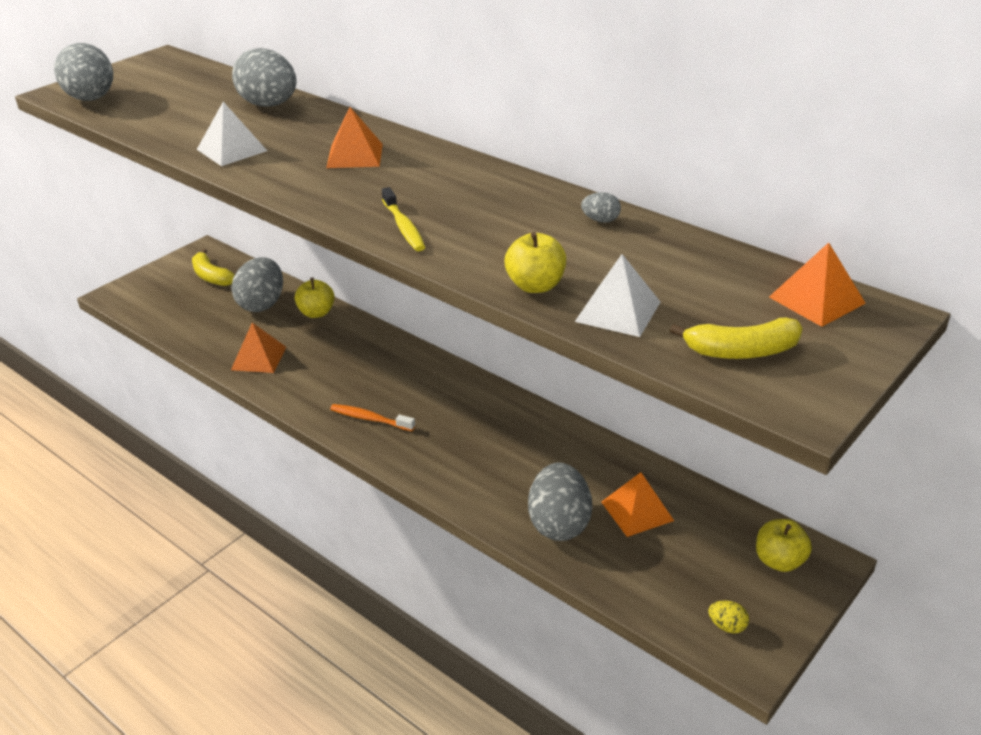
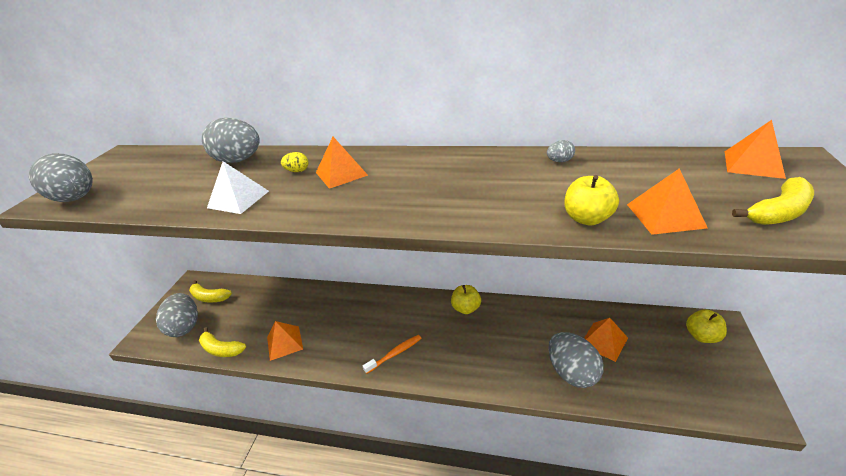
camera: 25 degrees left, 0 degrees up
(189, 338) = (221, 349): none -> yellow banana
(262, 304) = (260, 303): grey egg -> grey egg (185, 326)
(316, 313) = (302, 294): yellow apple -> yellow apple (466, 308)
(370, 419) = (395, 354): orange toothbrush -> orange toothbrush turned 150 degrees clockwise
(404, 227) = (438, 210): yellow toothbrush -> none
(618, 311) = (665, 215): white pyramid -> orange pyramid
(727, 626) = (724, 394): yellow egg -> yellow egg (297, 171)

